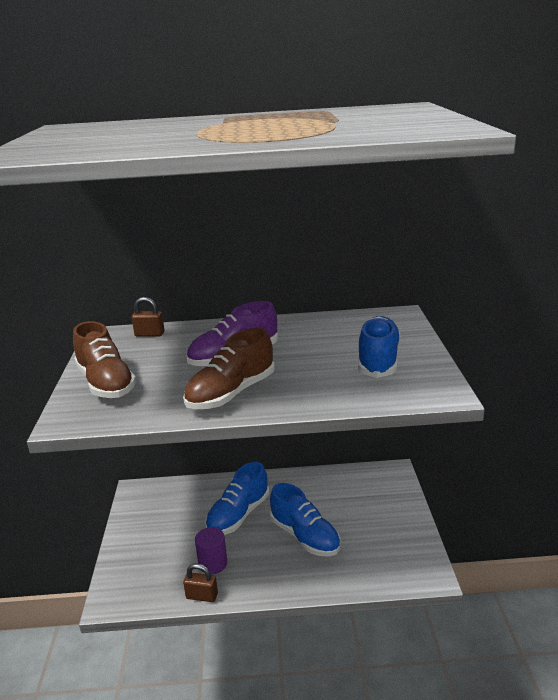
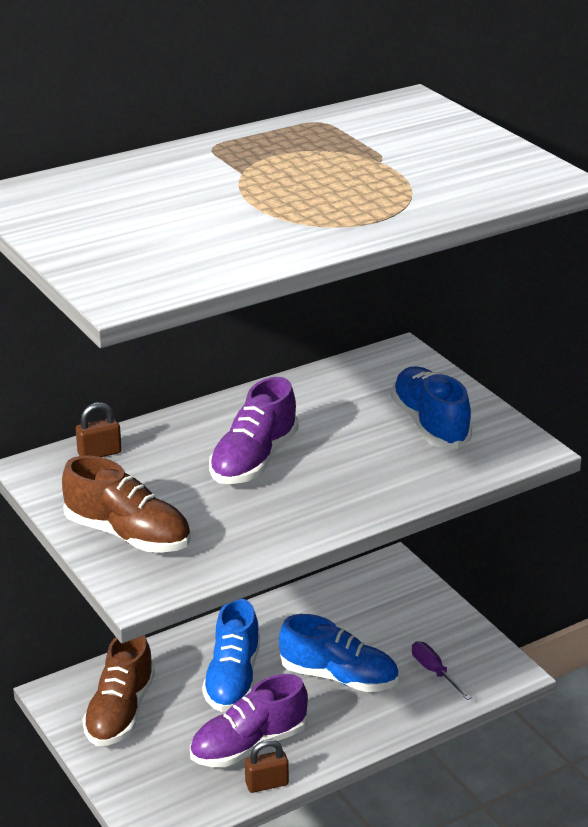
camera: 30 degrees left, 5 degrees up
(213, 563) = (249, 745): purple cylinder -> purple shoe
(231, 393) = (301, 508): brown shoe -> brown shoe (120, 712)
(373, 555) = (434, 672): none -> purple screwdriver

